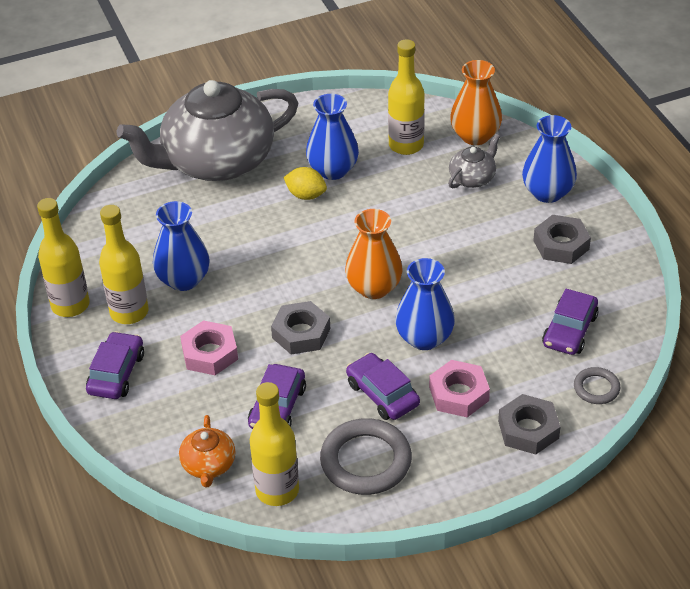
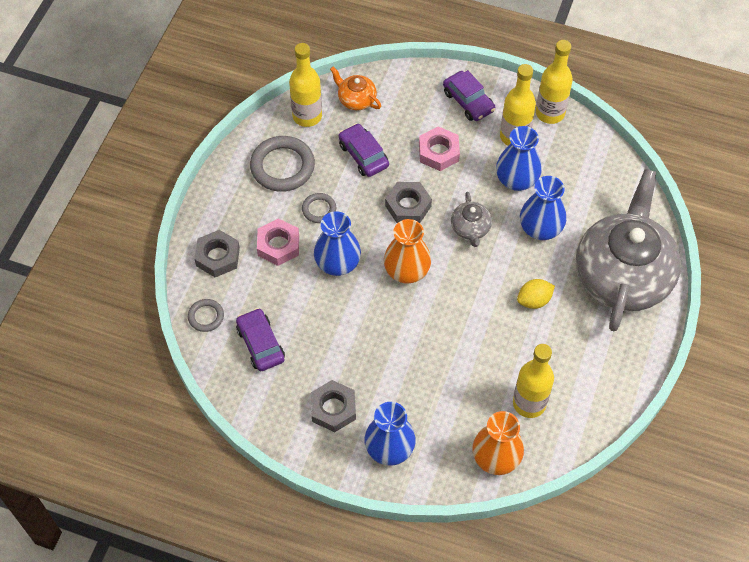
camera: 130 degrees right, 15 degrees up
(333, 170) = (545, 336): blue vase -> blue vase (540, 228)
(382, 394) = (319, 209): purple car -> grey ring
(473, 178) = (452, 415): grey teapot -> grey teapot (470, 228)

